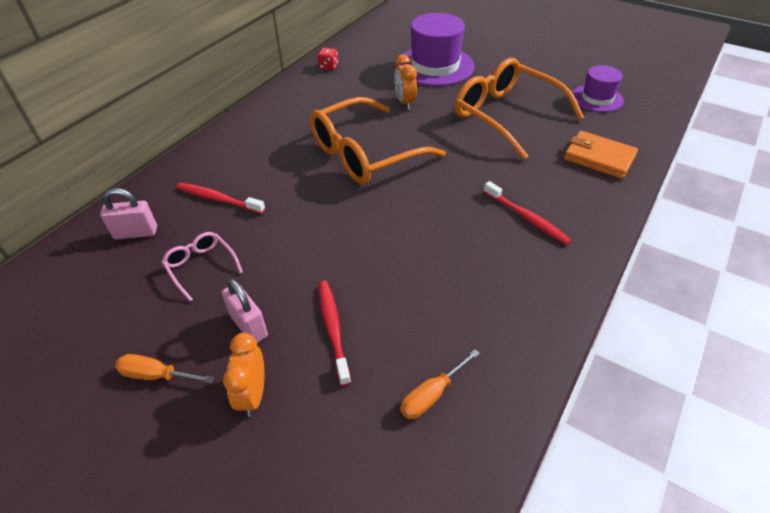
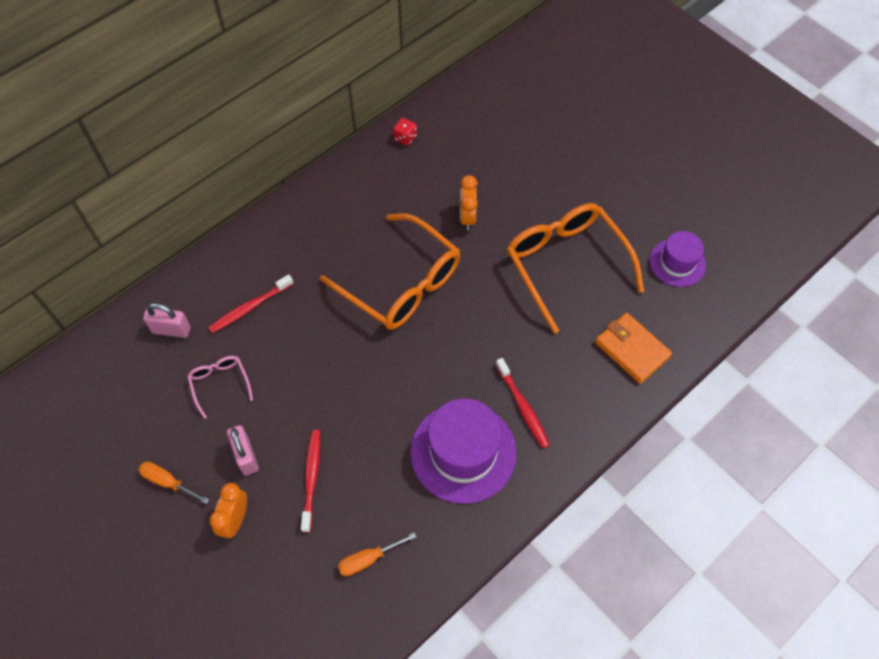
camera: 15 degrees right, 15 degrees up
(218, 199) = (249, 307): red toothbrush -> red toothbrush turned 75 degrees counterclockwise
(365, 154) = (401, 283): orange glasses -> orange glasses turned 120 degrees counterclockwise
(435, 66) = (522, 165): purple hat -> purple hat (463, 452)

